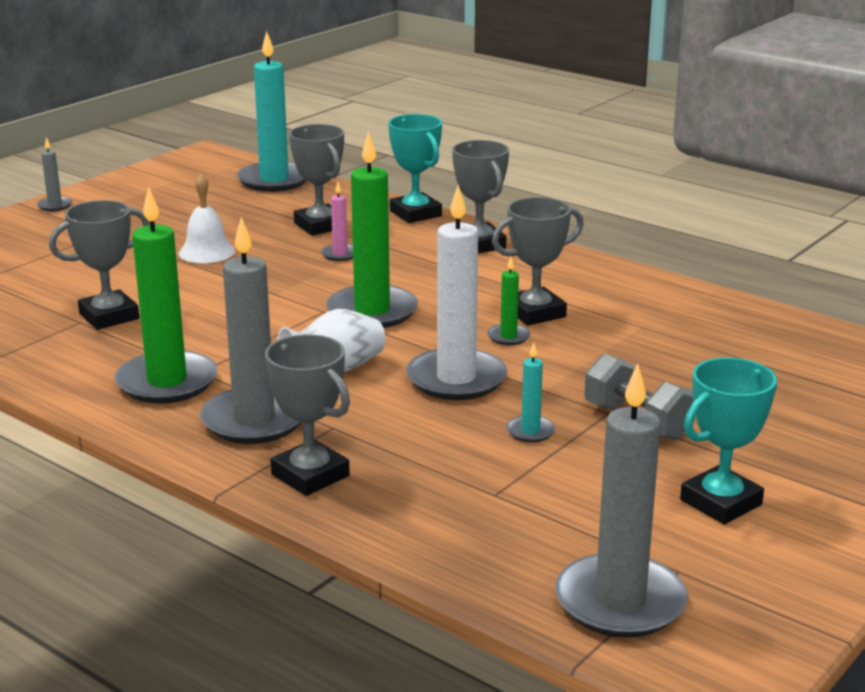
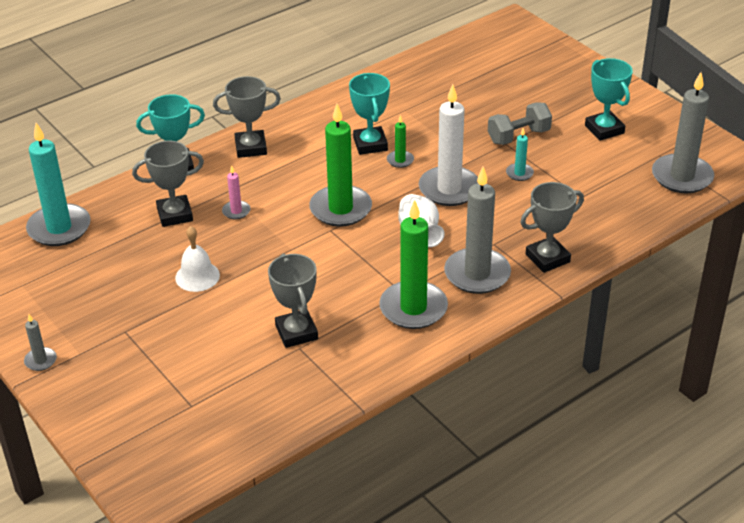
camera: 75 degrees left, 15 degrees up
(535, 313) = (370, 144): grey trophy -> turquoise trophy

